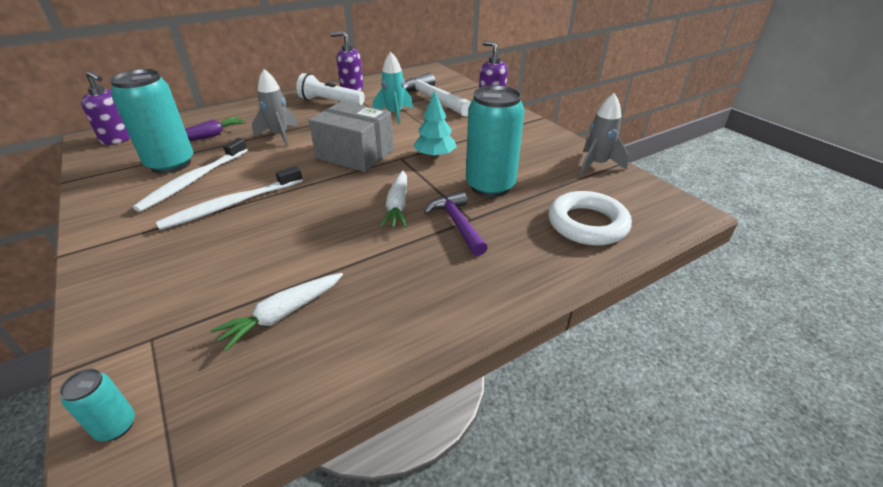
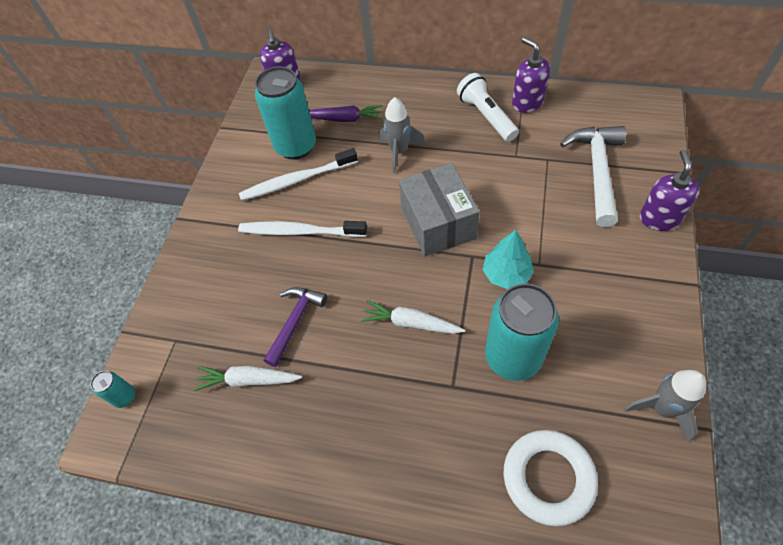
camera: 50 degrees right, 20 degrees up
(394, 114) = (530, 177): turquoise rocket -> none
(397, 206) = (411, 323): white carrot -> white carrot turned 60 degrees clockwise
(457, 224) = (436, 383): purple hammer -> purple hammer (295, 322)

